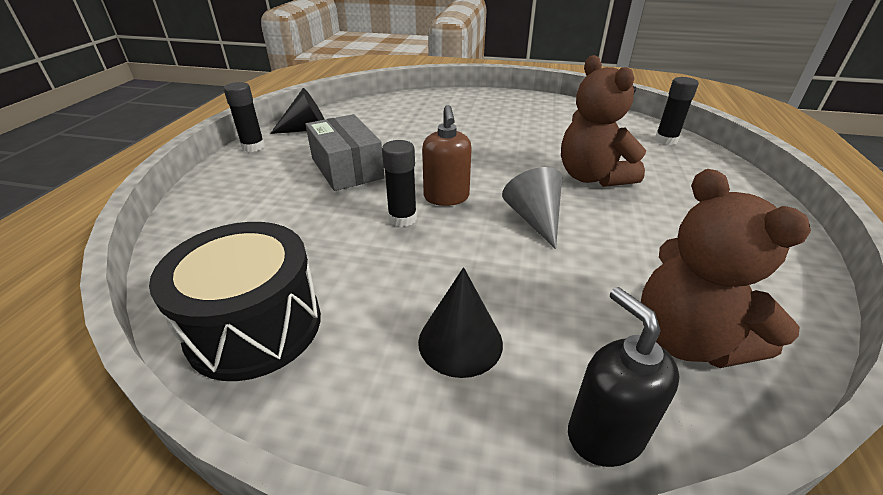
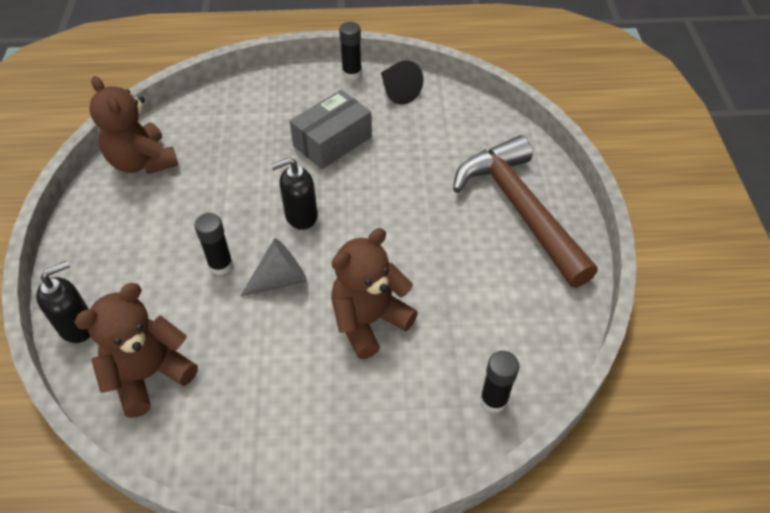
camera: 75 degrees right, 15 degrees up
(255, 326) = (143, 162): black drum -> brown teddy bear
(402, 218) = (263, 196): black glue stick -> black glue stick (221, 265)
(446, 197) = (300, 216): brown soap dispenser -> black soap dispenser
(460, 342) = (138, 254): black cone -> none
(483, 107) = (520, 209): none -> brown hammer

